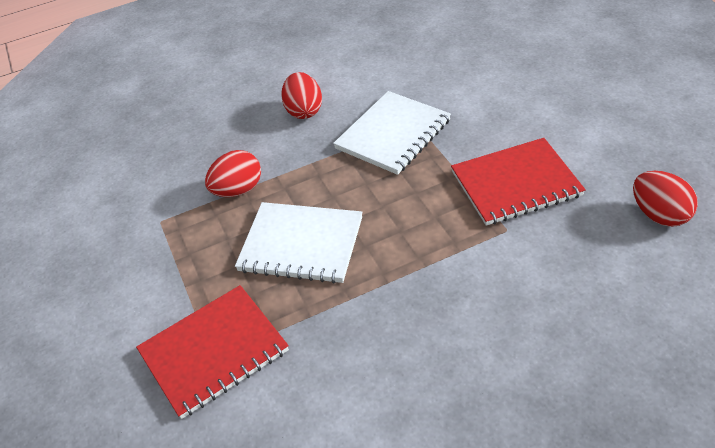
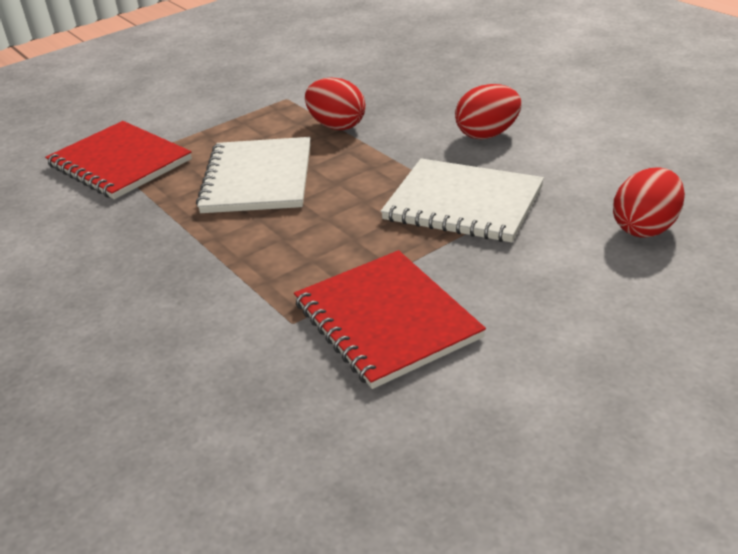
camera: 75 degrees right, 10 degrees down
(659, 215) = (340, 483): red egg -> red egg (645, 228)

